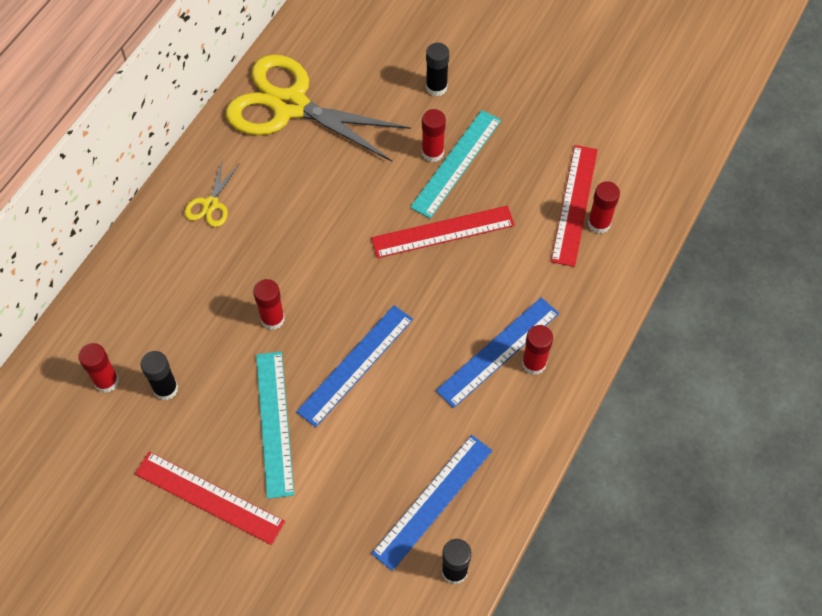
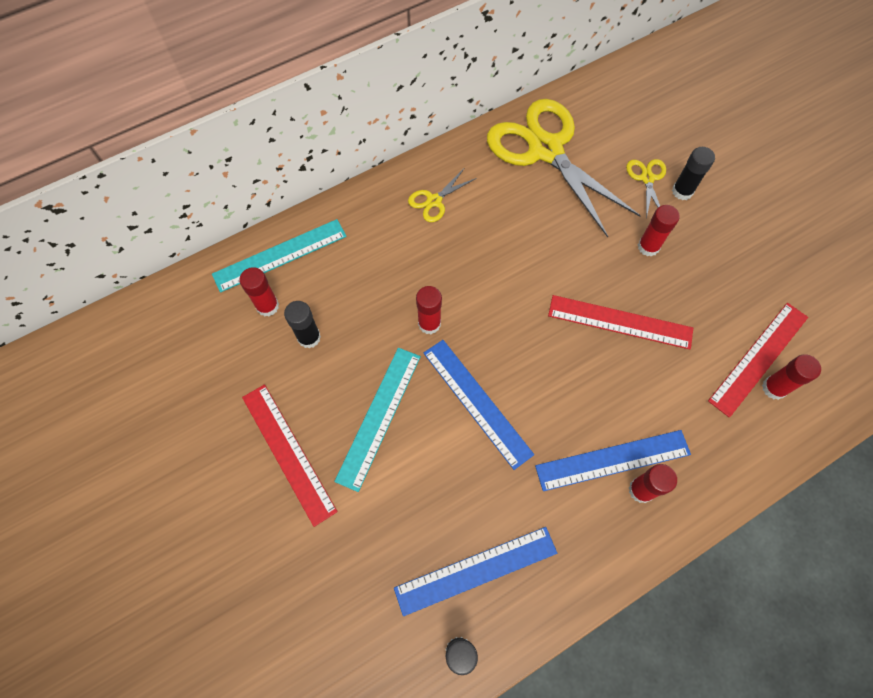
camera: 30 degrees right, 5 degrees up
(355, 365) = (477, 402): blue ruler -> blue ruler turned 75 degrees clockwise
(399, 90) = (647, 178): none -> yellow scissors
(456, 163) = (665, 266): turquoise ruler -> turquoise ruler (280, 255)

